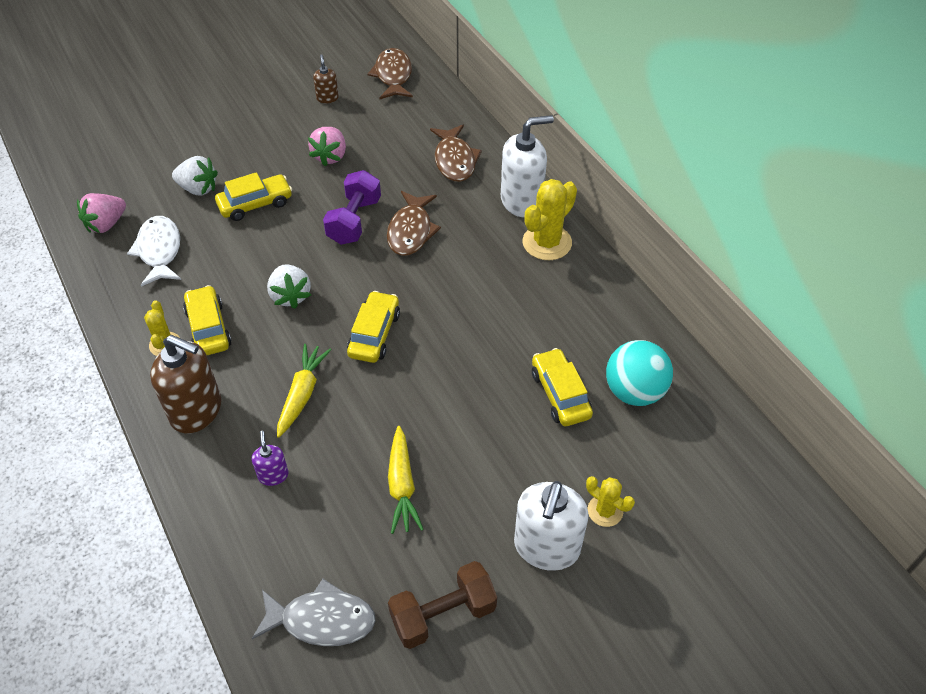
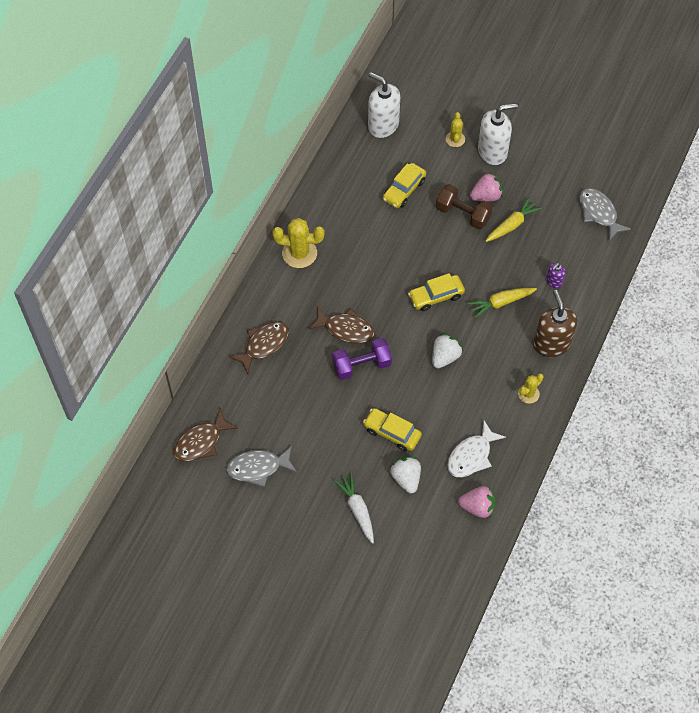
camera: 125 degrees left, 10 degrees up
(208, 328) = (500, 381): yellow car -> none
(210, 140) = (357, 510): none -> white carrot
(327, 98) = (258, 468): brown soap dispenser -> grey fish
(330, 156) = (315, 421): pink strawberry -> pink strawberry (486, 196)
(411, 231) = (345, 329): brown fish -> brown fish turned 45 degrees clockwise
(443, 614) = (556, 171): brown dumbbell -> brown dumbbell (463, 214)
(522, 201) = (273, 285): white soap dispenser -> white soap dispenser (383, 125)
(634, 391) = (376, 160): turquoise ball -> none

